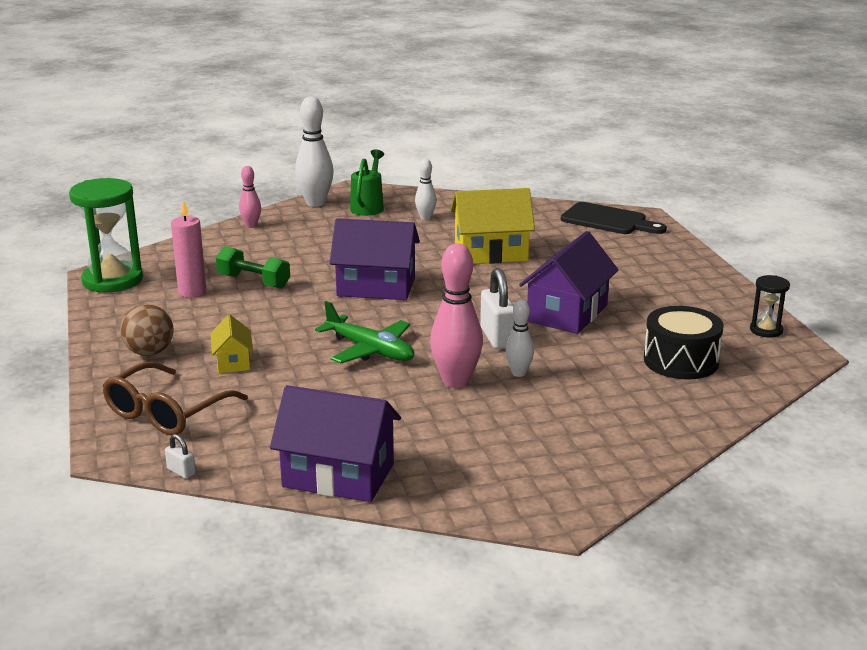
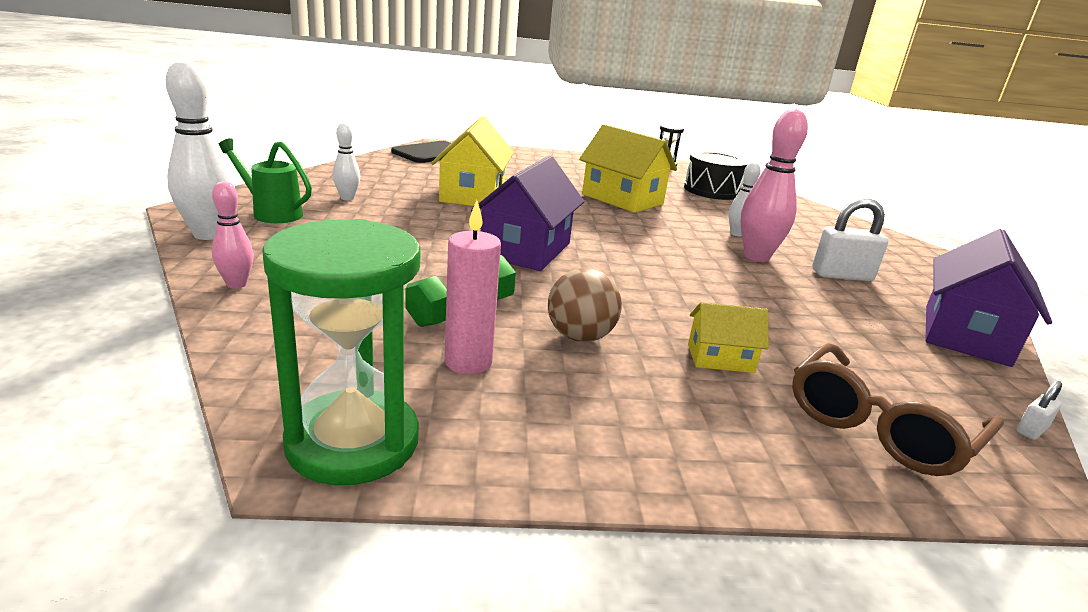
camera: 80 degrees left, 0 degrees up
(149, 352) = (690, 425): brown ball -> brown ball (580, 337)
(167, 412) = (880, 426): brown glasses -> brown glasses turned 90 degrees clockwise
(370, 350) = (689, 278): green plane -> none
(497, 338) = (666, 227): white padlock -> white padlock (841, 275)
(567, 313) = (622, 199): purple house -> yellow house

